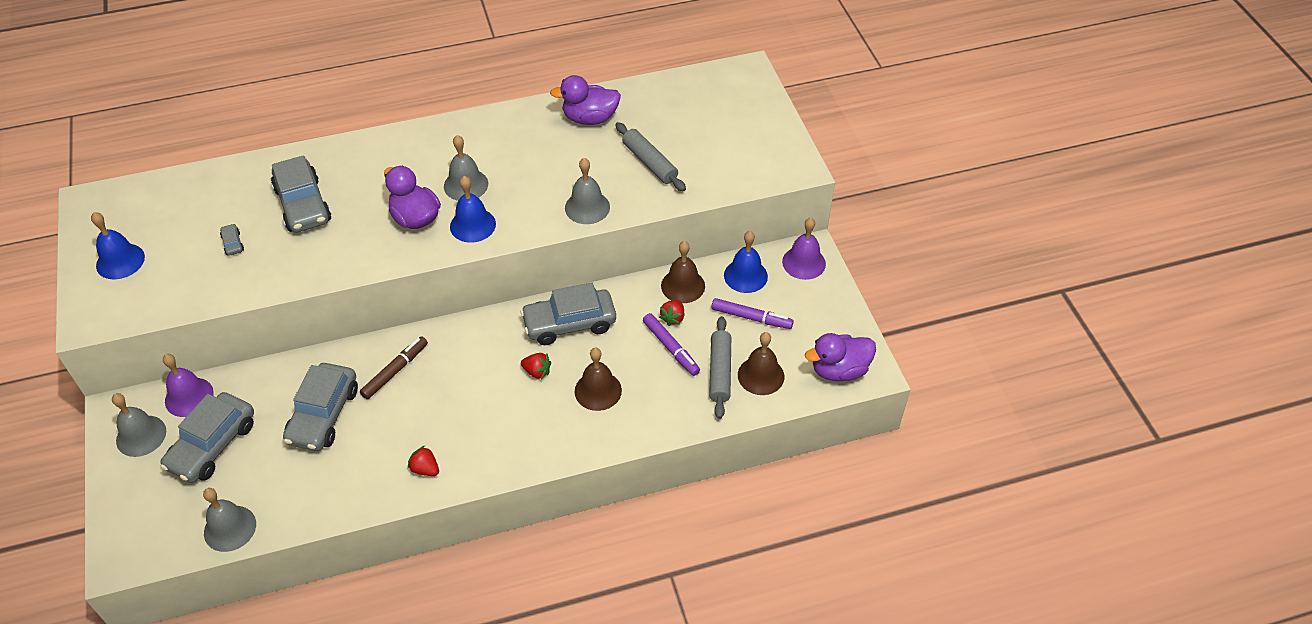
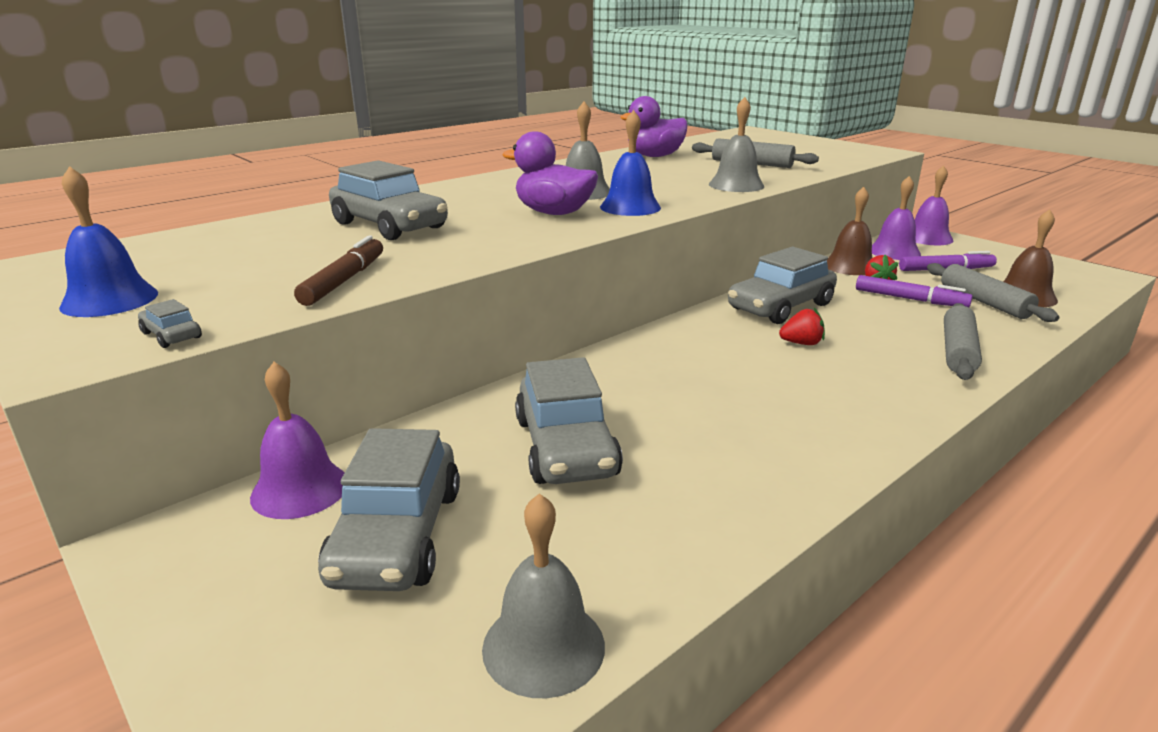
camera: 25 degrees left, 25 degrees down
(141, 435) = (227, 566): grey bell -> none
(233, 243) = (309, 260): grey car -> grey car (171, 335)
(395, 371) = (622, 383): brown marker -> brown marker (344, 280)
(425, 469) = (794, 458): red strawberry -> none
(598, 390) = (892, 340): brown bell -> none
(625, 418) = (958, 351): none -> grey rolling pin
(745, 276) = (894, 252): blue bell -> purple bell
(839, 370) = (1080, 279): purple duck -> none

